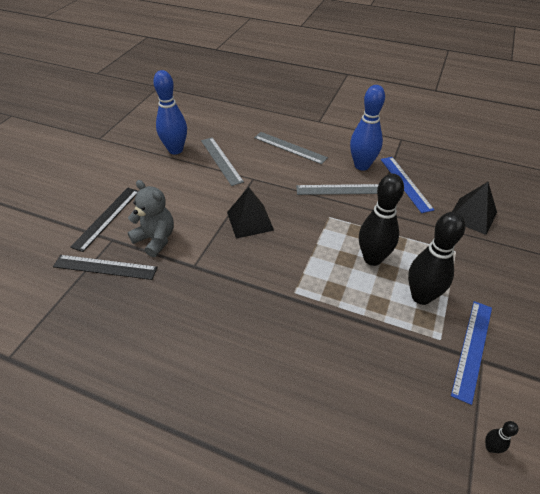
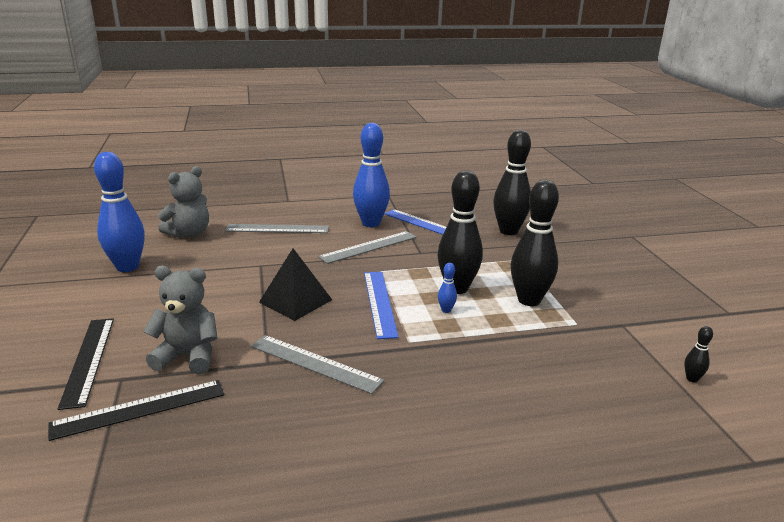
camera: 35 degrees left, 20 degrees down
(221, 160) = (202, 260): grey ruler -> grey ruler (315, 363)
(231, 132) = (189, 233): none -> grey teddy bear
(345, 276) = (446, 310): none -> blue bowling pin
(472, 216) = (508, 231): black pyramid -> black bowling pin
(472, 349) = (607, 320): blue ruler -> blue ruler (379, 303)

